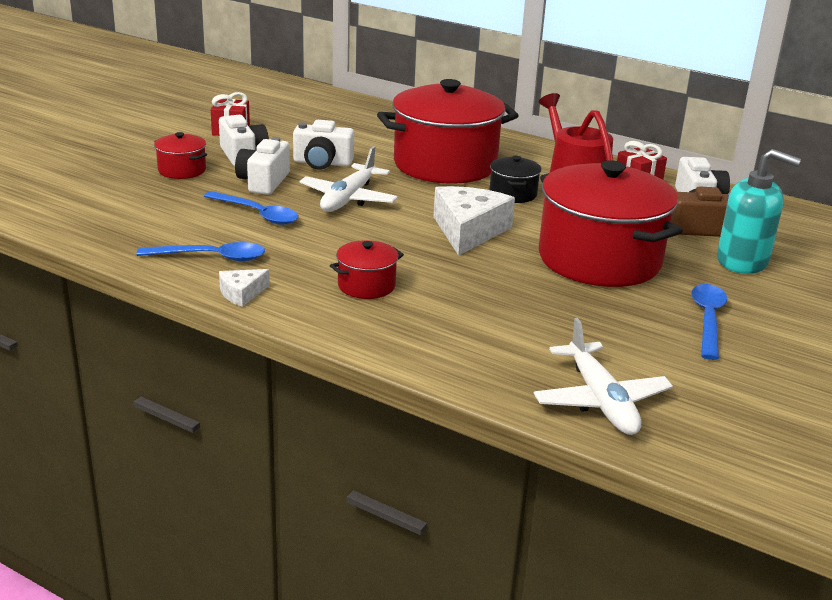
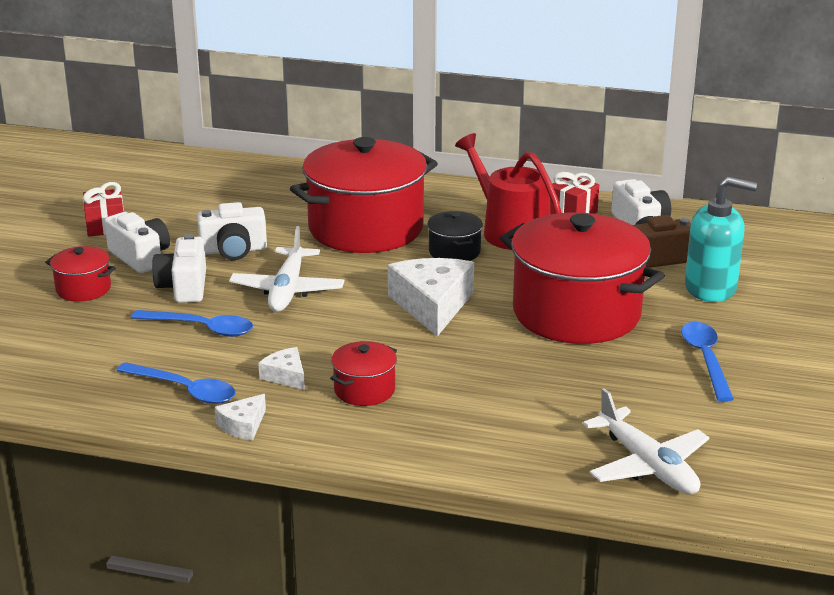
camera: 15 degrees left, 0 degrees up
(211, 257) = (184, 390): blue spoon -> blue spoon turned 45 degrees clockwise
(304, 262) = (286, 376): none -> white cheese

